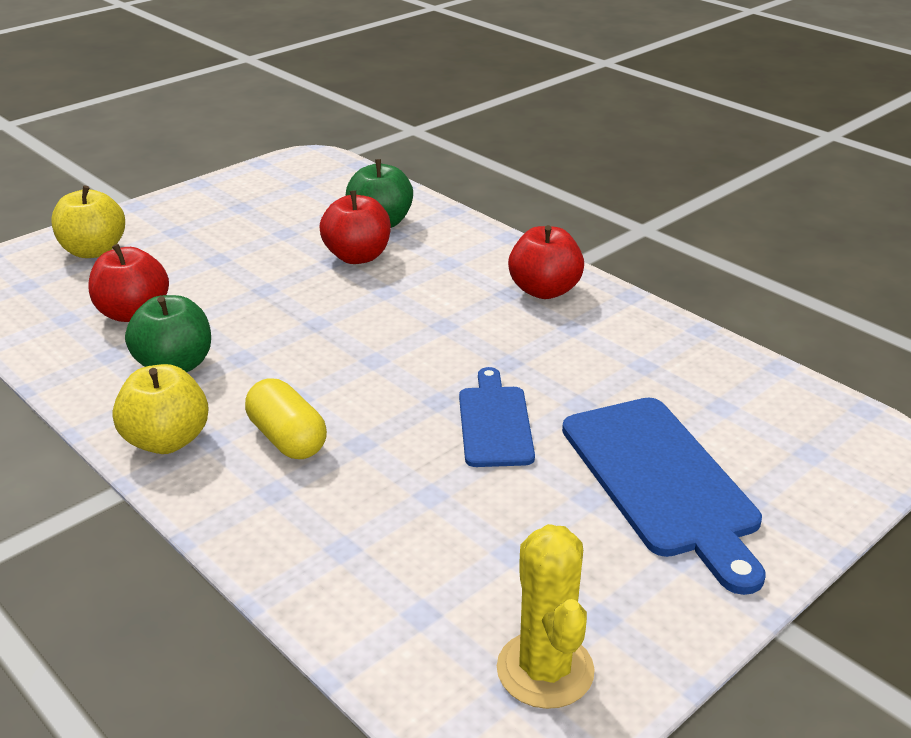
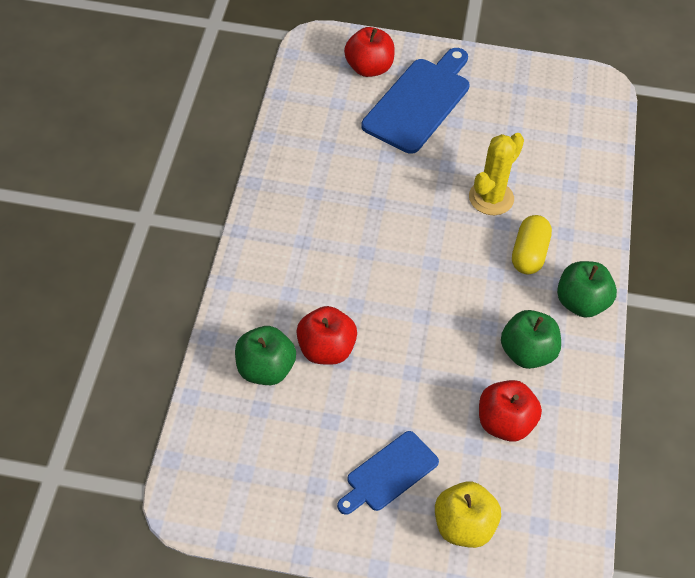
camera: 130 degrees left, 20 degrees up
(167, 440) = (581, 303): yellow apple -> green apple
(495, 422) = (435, 180): blue cutting board -> blue cutting board (389, 473)
(544, 290) = (283, 225): red apple -> red apple (368, 68)
(545, 670) = (560, 92): yellow cactus -> yellow cactus (491, 198)

